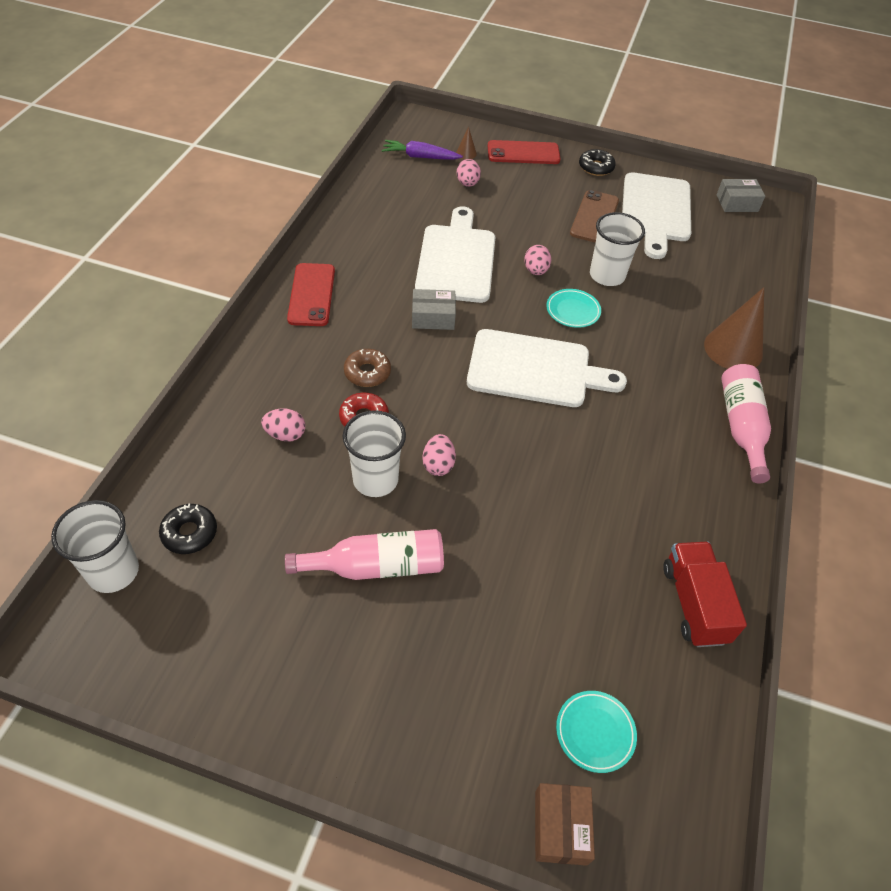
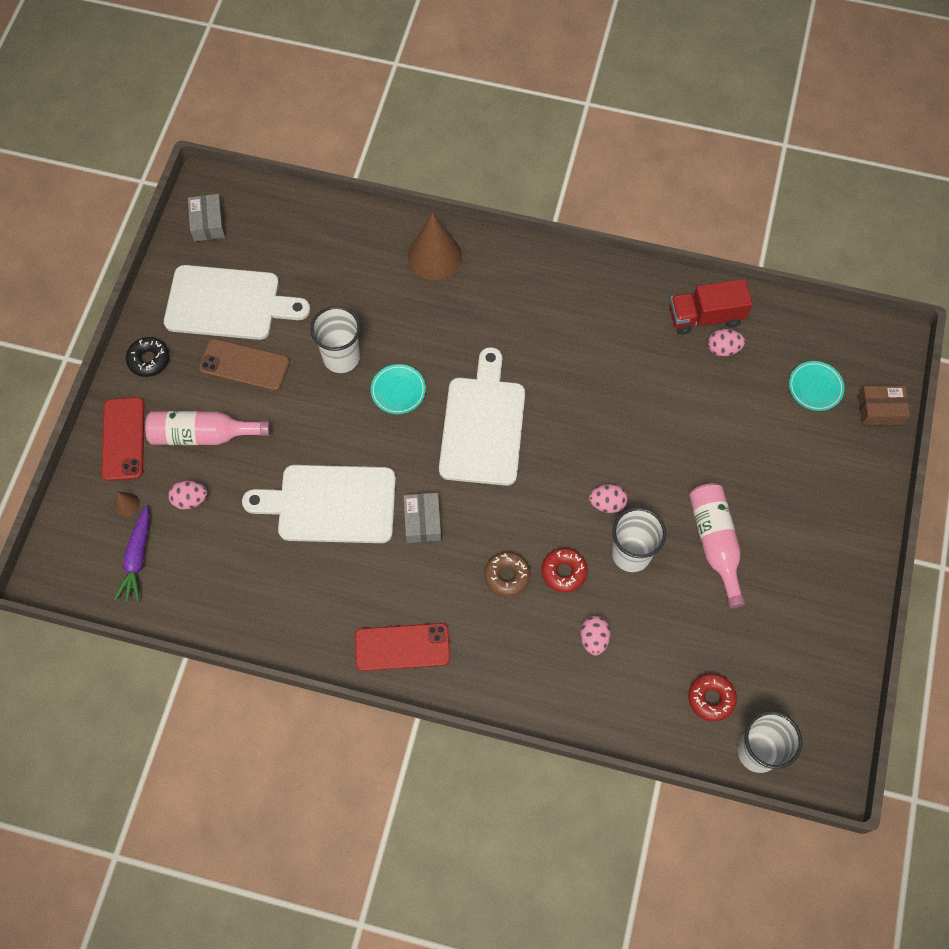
camera: 90 degrees left, 15 degrees up
(189, 533) = (711, 698): black donut -> red donut
(535, 271) = (340, 425): pink egg -> pink egg (723, 349)
(741, 427) = (528, 262): pink bottle -> pink bottle (203, 434)

